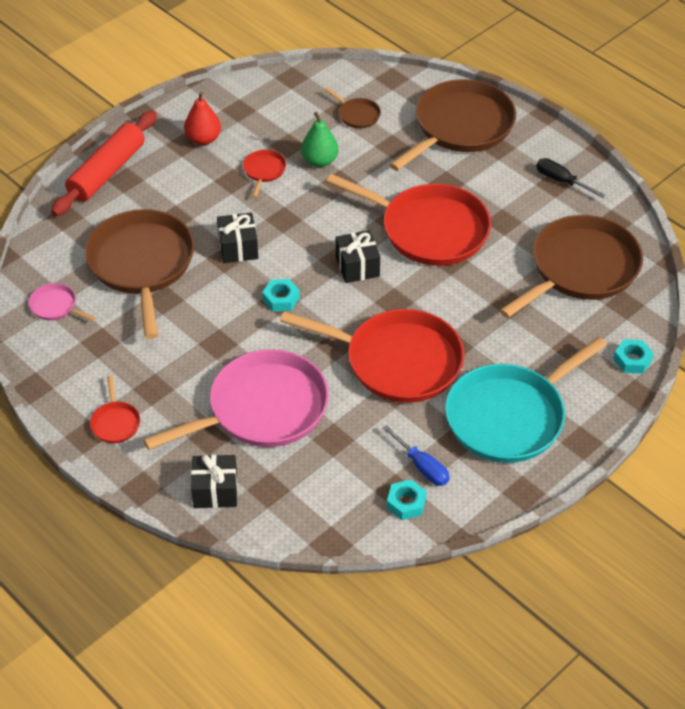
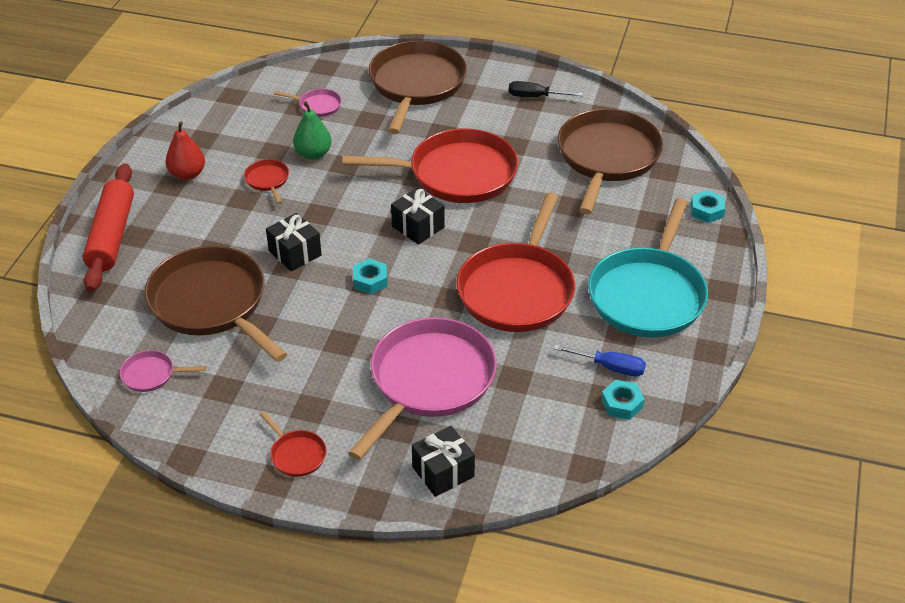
camera: 30 degrees left, 5 degrees down
(357, 115) = (318, 105): brown pan -> pink pan
(398, 361) = (517, 290): red pan -> red pan turned 120 degrees clockwise

